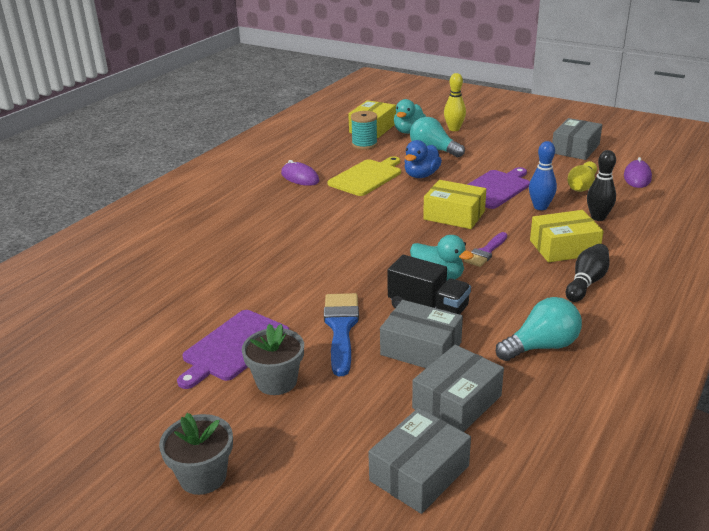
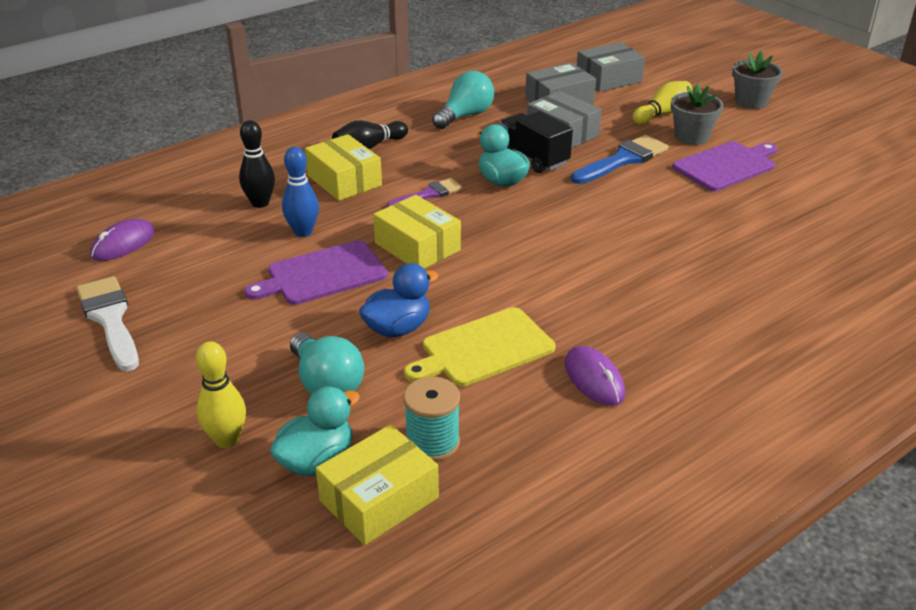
camera: 160 degrees left, 5 degrees up
(341, 328) = (623, 160): blue brush -> blue brush turned 150 degrees counterclockwise
(541, 346) = (465, 116): turquoise light bulb -> turquoise light bulb turned 135 degrees clockwise
(564, 247) = (344, 180): yellow box -> yellow box turned 45 degrees clockwise
(575, 149) = (110, 319): grey box -> white brush
(581, 186) = (211, 248): yellow bowling pin -> yellow bowling pin (662, 114)

